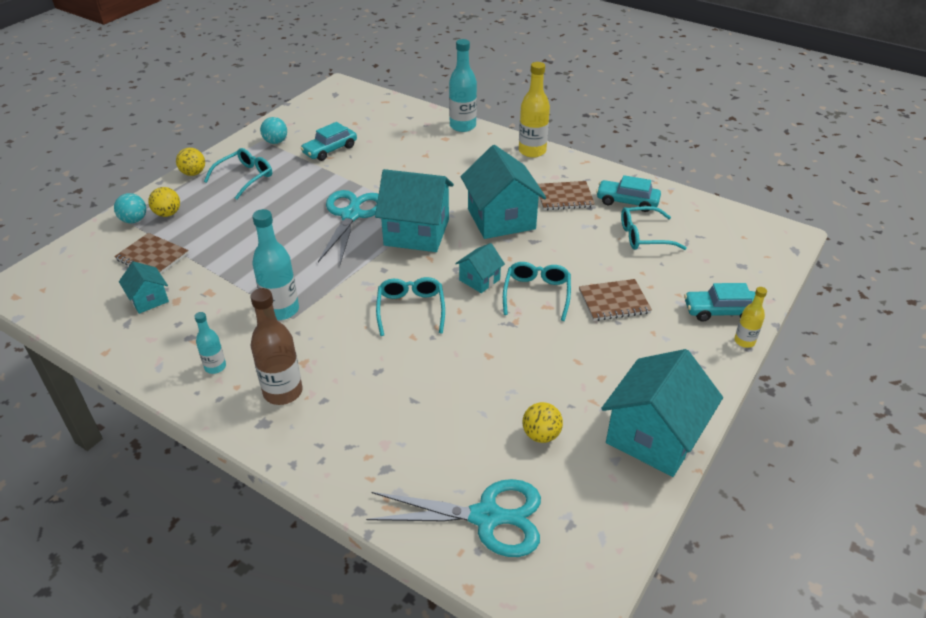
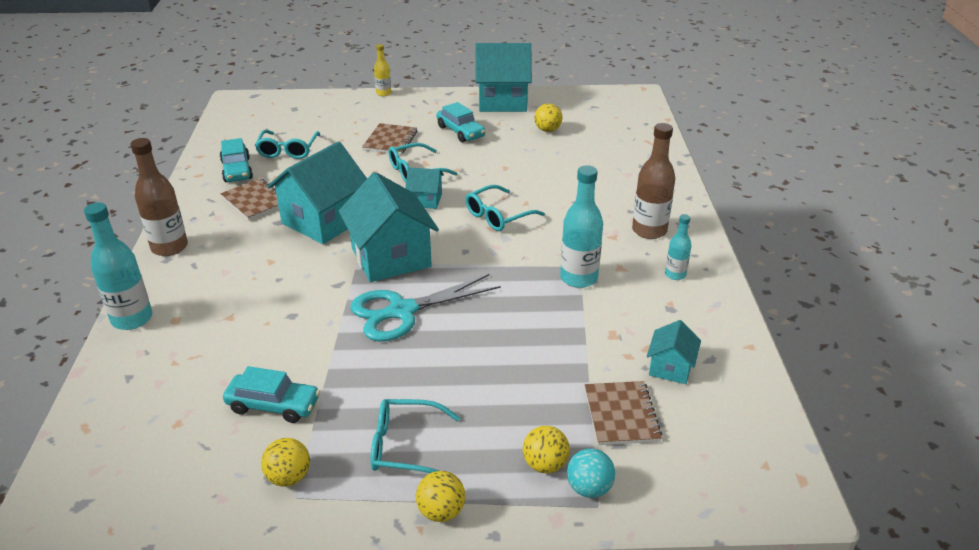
camera: 125 degrees left, 5 degrees down
(275, 142) = (289, 477): turquoise ball -> yellow ball
(486, 517) = (624, 127): turquoise scissors -> none
(532, 151) = (169, 247): yellow bottle -> brown bottle
(614, 302) = (390, 141): brown notebook -> brown notebook turned 60 degrees clockwise
(644, 236) = (288, 150): turquoise glasses -> turquoise glasses turned 45 degrees clockwise
(720, 311) = (359, 105): turquoise car -> turquoise car (460, 131)

